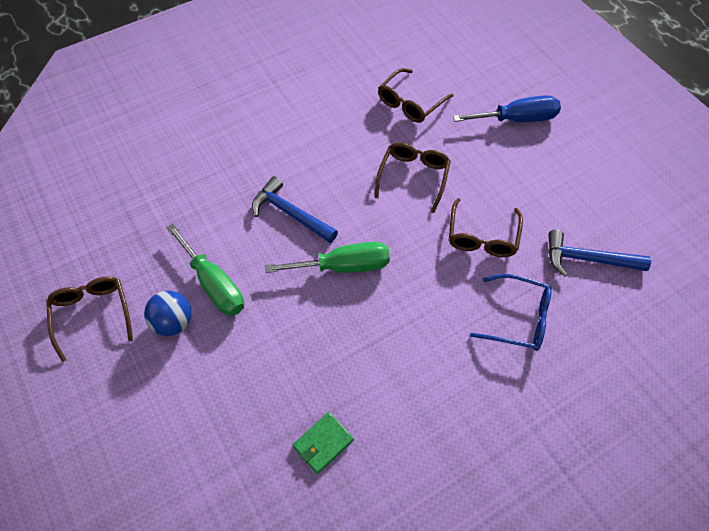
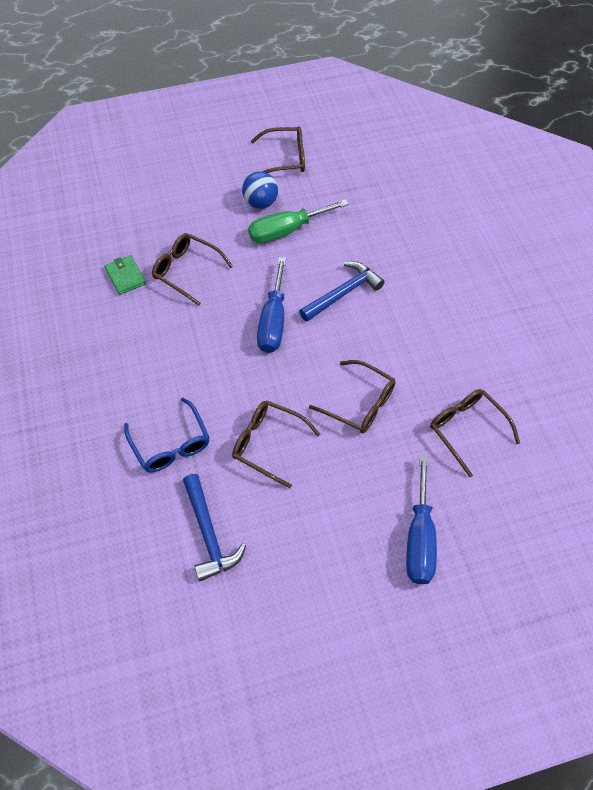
camera: 105 degrees right, 0 degrees up
(298, 373) = (187, 271): none -> brown glasses
(344, 266) = (273, 321): green screwdriver -> blue screwdriver
(518, 318) = (170, 444): blue glasses -> blue glasses turned 60 degrees counterclockwise
(587, 259) = (209, 534): blue hammer -> blue hammer turned 135 degrees clockwise

